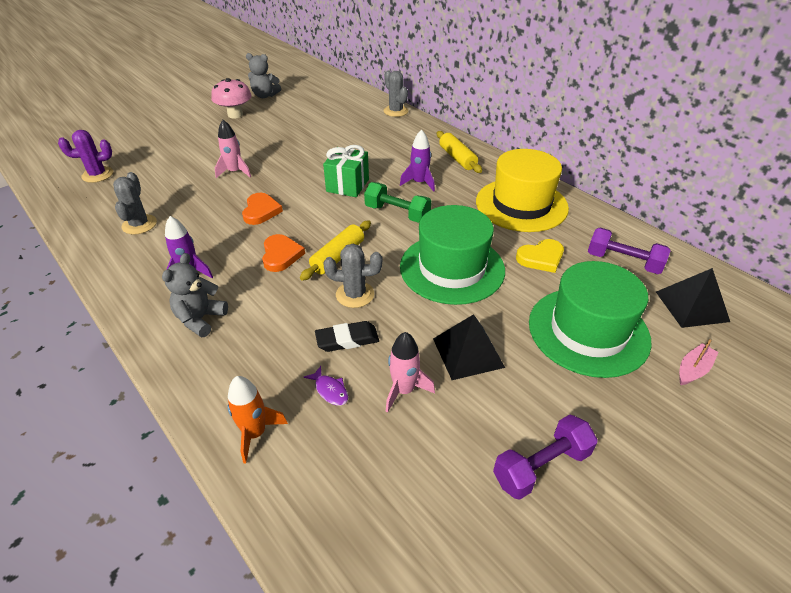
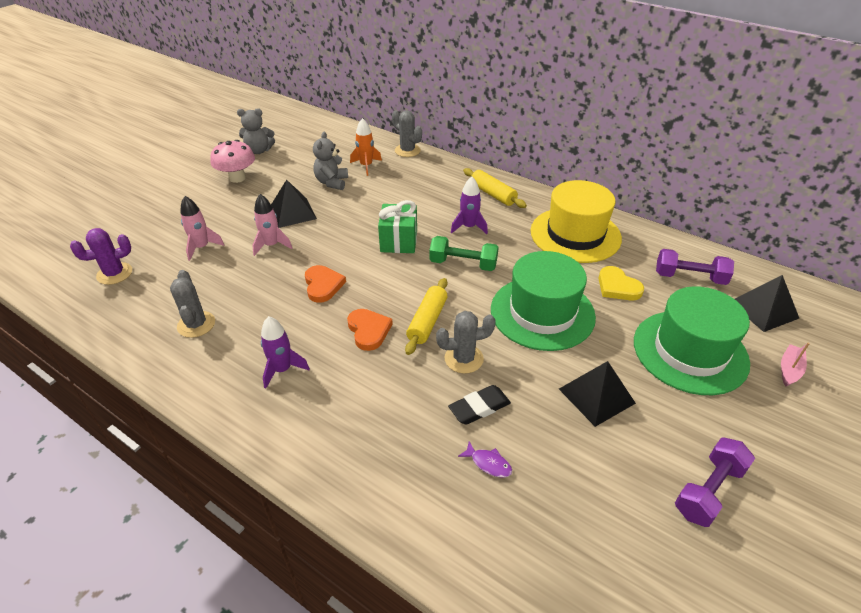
camera: 15 degrees left, 0 degrees up
(200, 319) = (320, 418): grey teddy bear -> grey teddy bear (332, 182)
(255, 433) = (438, 525): orange rocket -> orange rocket (366, 166)
(266, 148) = (292, 212): none -> black pyramid
(404, 390) = (557, 447): pink rocket -> pink rocket (202, 247)
(541, 258) = (617, 287): yellow heart -> yellow heart turned 90 degrees clockwise

